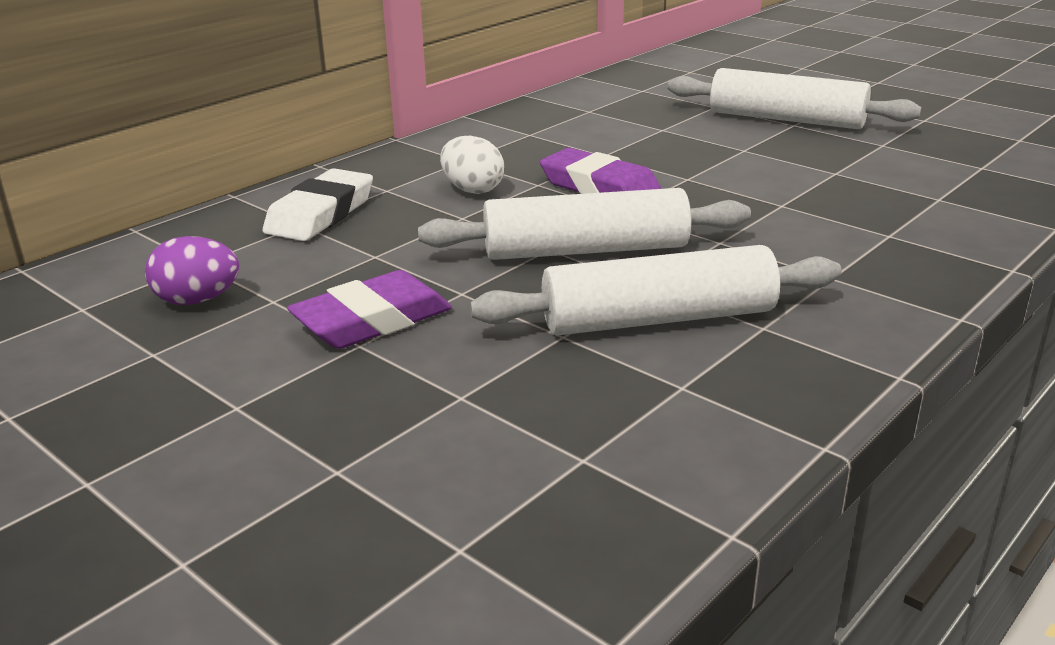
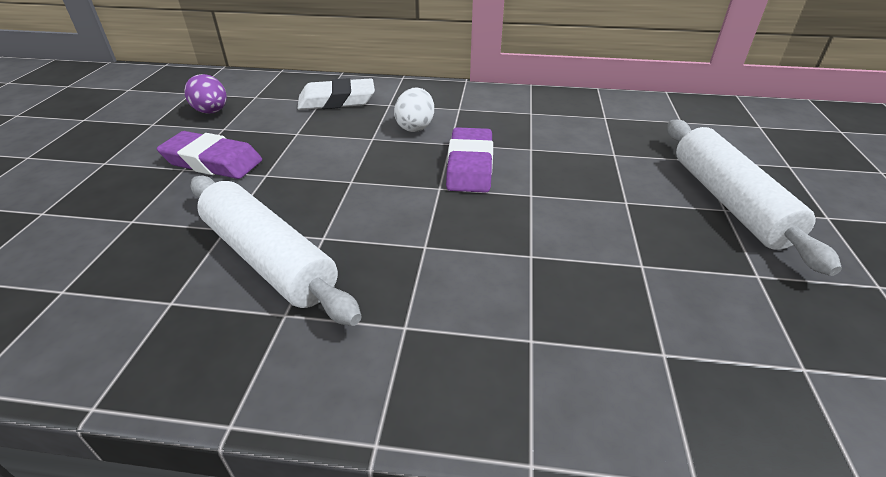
camera: 55 degrees right, 10 degrees up
(585, 250) = (358, 195): white rolling pin -> none

